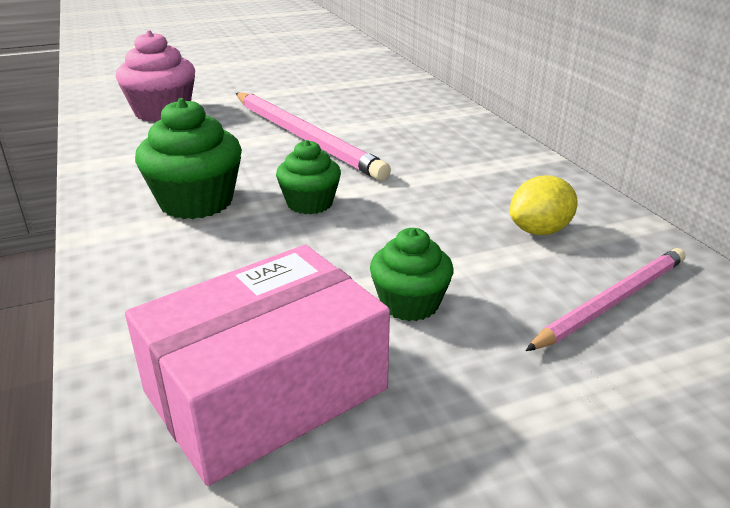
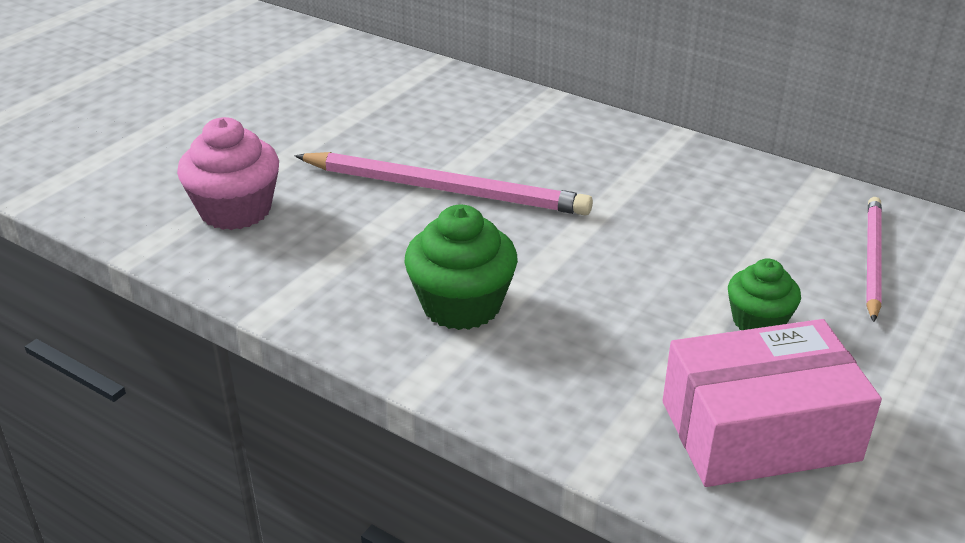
camera: 35 degrees left, 5 degrees up
(266, 390) = (759, 431): pink box -> pink box turned 60 degrees clockwise
(310, 203) = (562, 264): green cupcake -> none
(539, 231) = (763, 217): yellow lemon -> none

